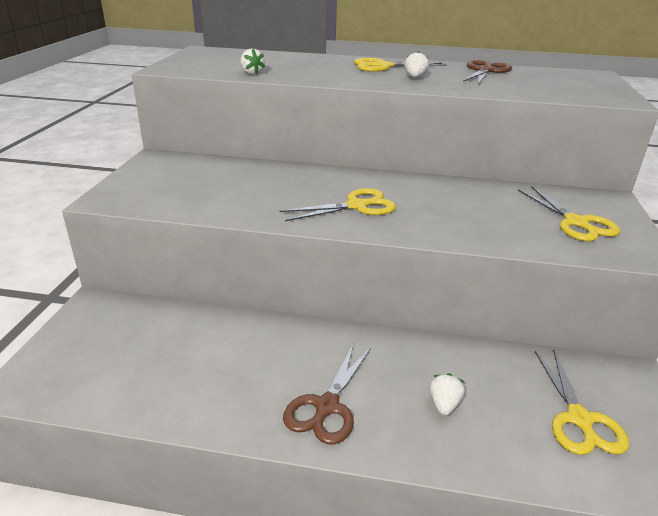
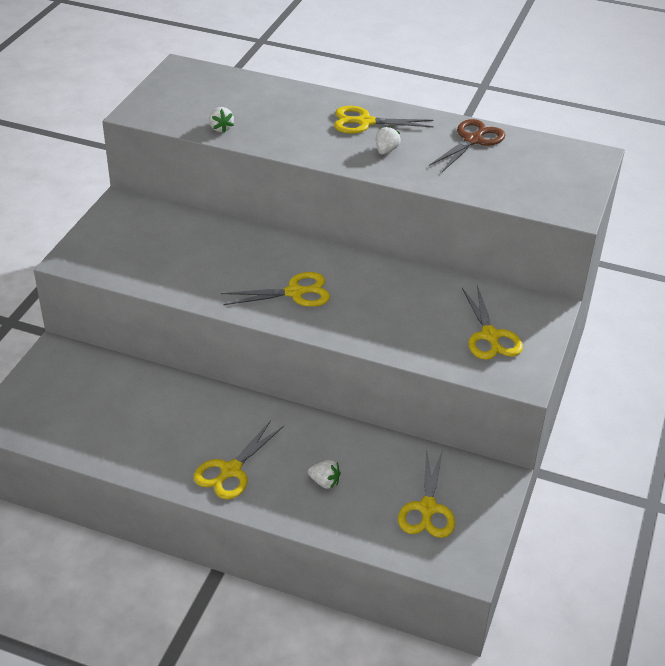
camera: 10 degrees right, 10 degrees up
(327, 406) = (231, 470): brown scissors -> yellow scissors
(444, 404) = (324, 482): white strawberry -> white strawberry turned 90 degrees clockwise

